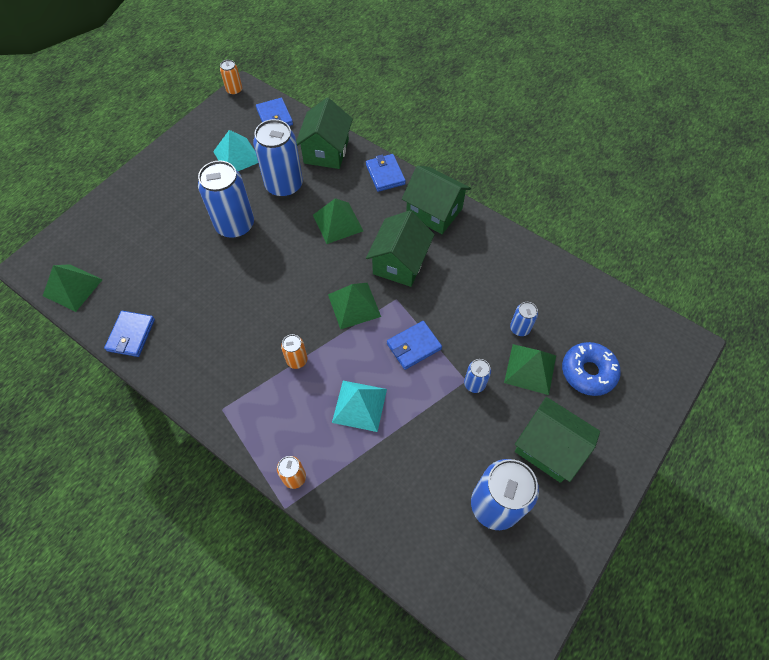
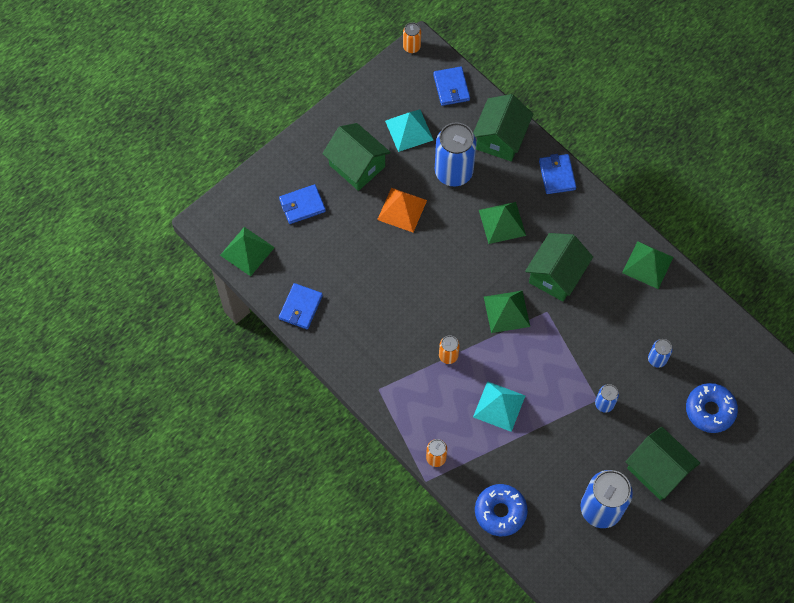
camera: 10 degrees right, 5 degrees up
(235, 225) = (402, 209): blue can -> orange pyramid
(378, 530) = (500, 512): none -> blue donut
(414, 346) = (556, 360): blue wallet -> blue wallet (302, 205)
(434, 212) = (599, 225): green house -> green house (357, 166)
(530, 369) = (658, 398): green pyramid -> green pyramid (647, 264)

